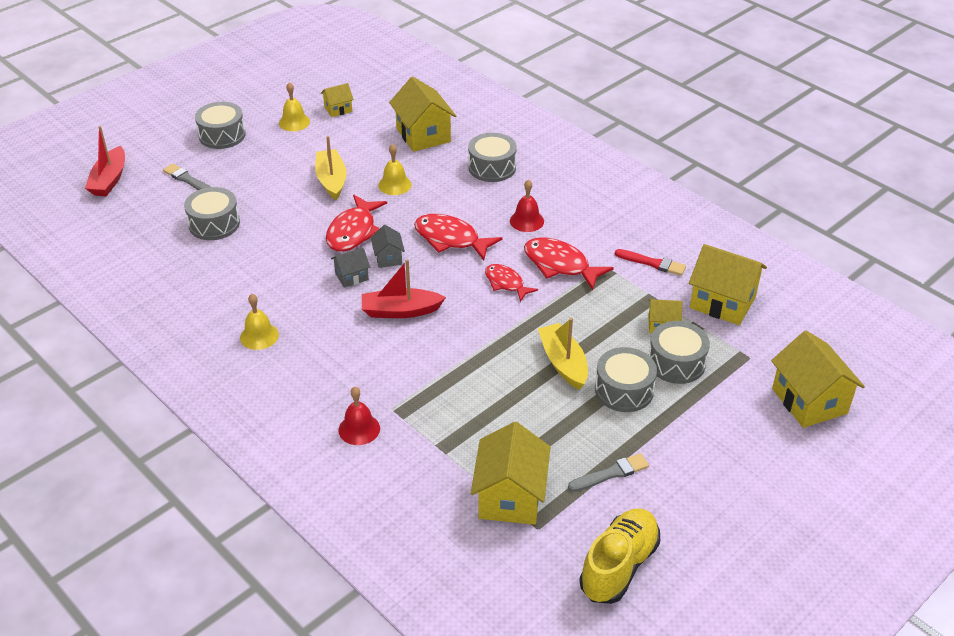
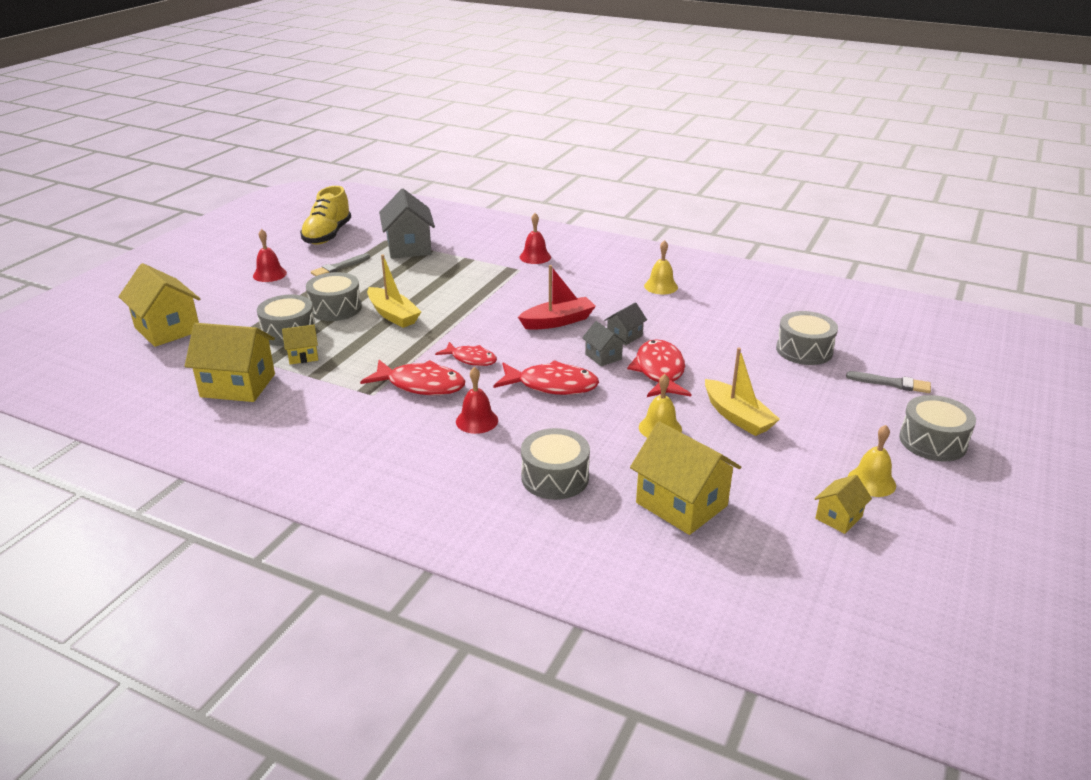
camera: 160 degrees right, 10 degrees down
(109, 180) = (968, 366): red boat -> none
(510, 497) = (409, 247): yellow house -> grey house
(652, 263) = (317, 406): red brush -> none
(702, 481) = (269, 274): none -> red bell

